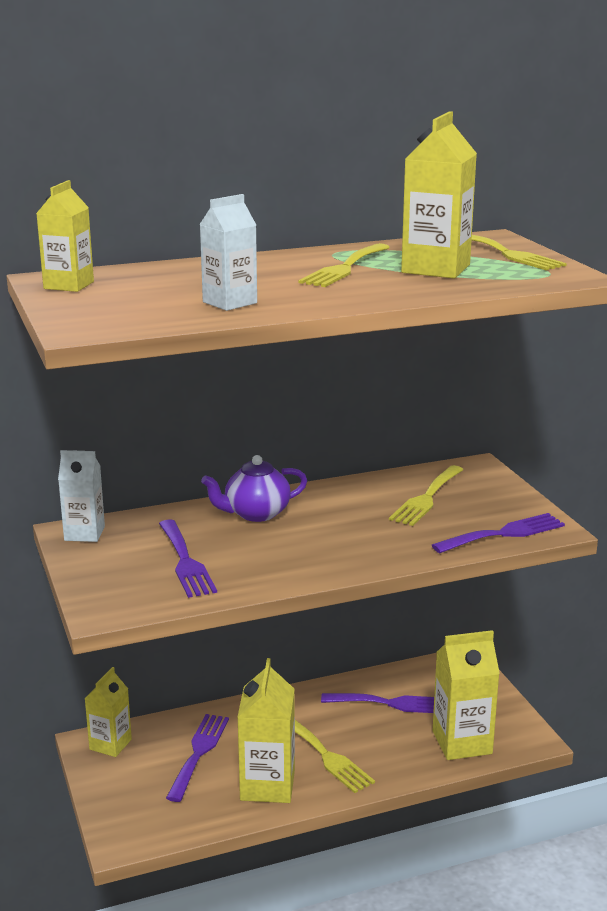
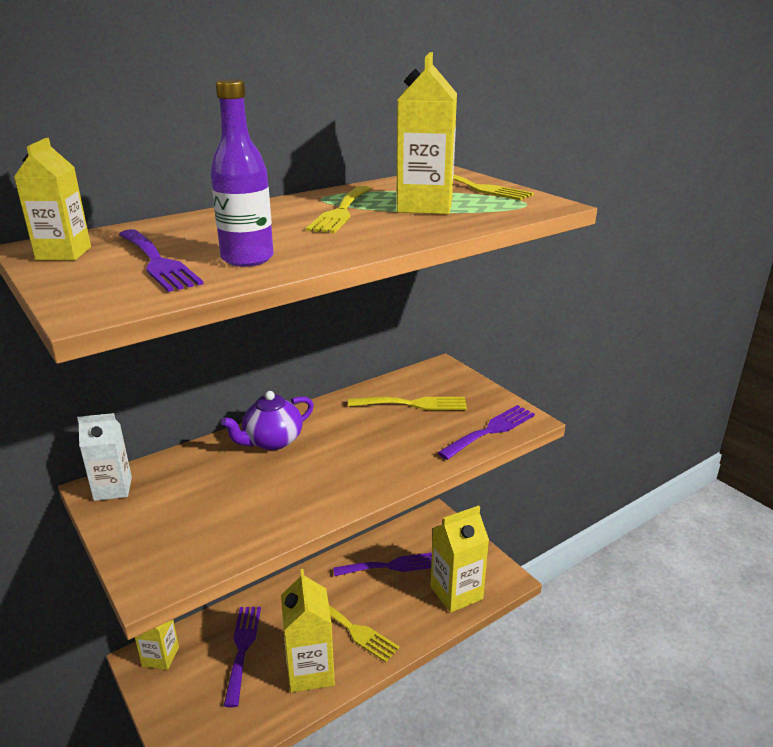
camera: 15 degrees left, 5 degrees up
(185, 562) = (221, 507): purple fork -> purple fork (158, 262)
(230, 302) = (247, 259): white carton -> purple bottle
(426, 498) = (413, 404): yellow fork -> yellow fork turned 105 degrees counterclockwise

